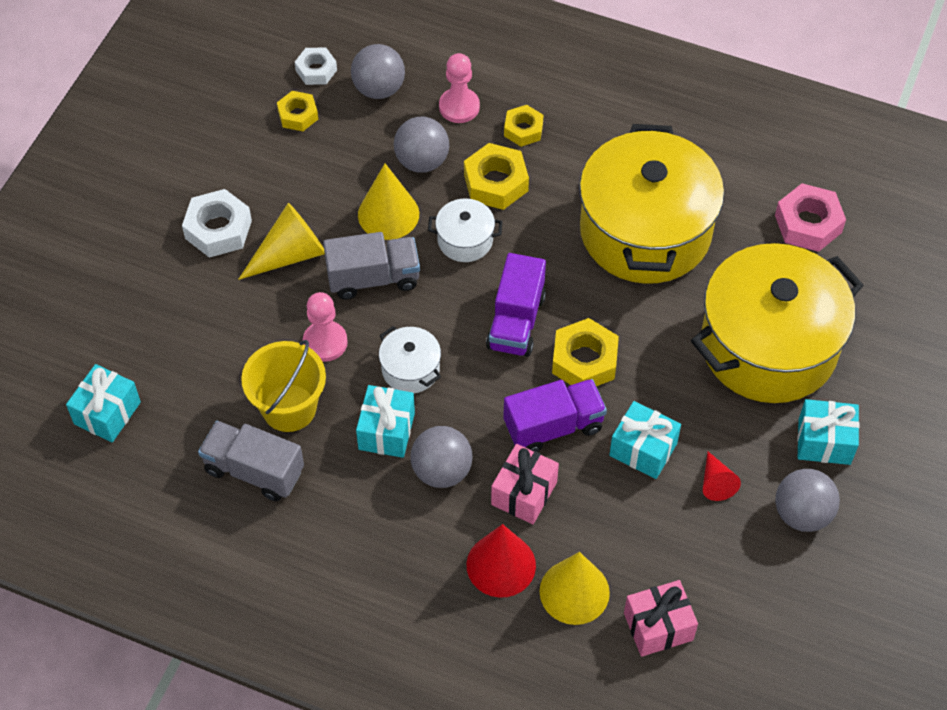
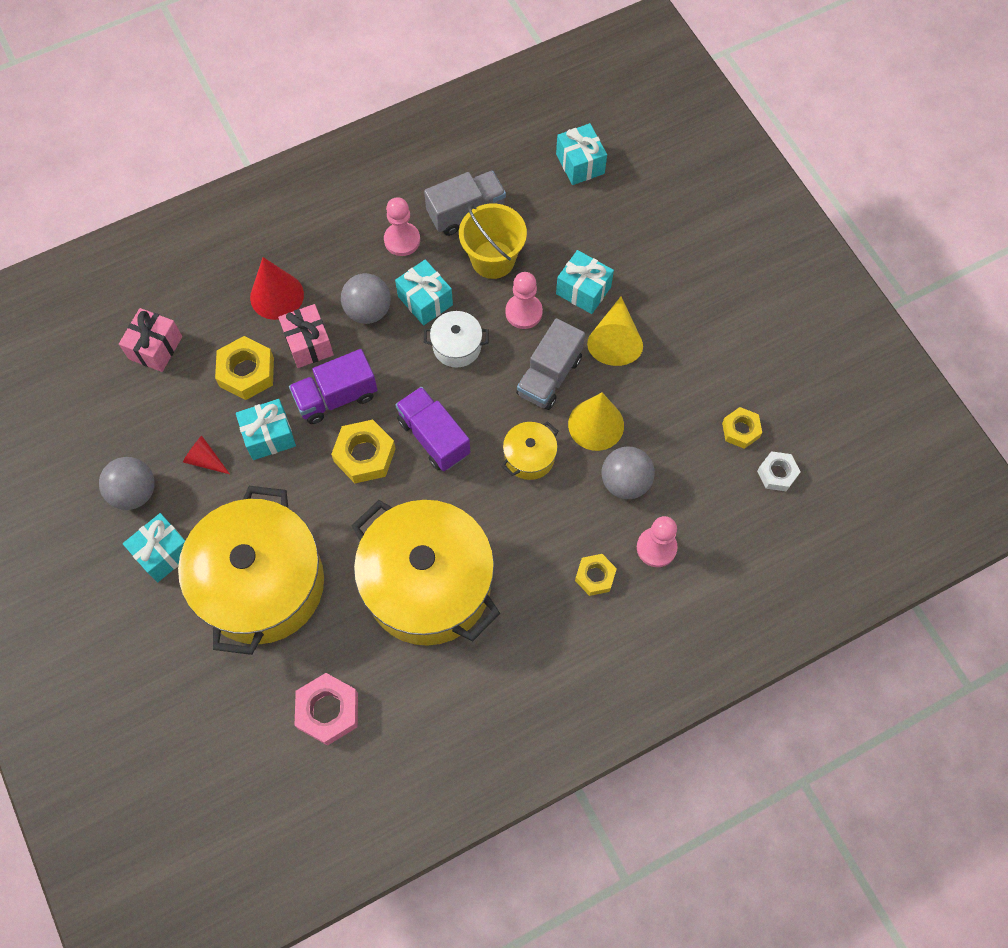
camera: 130 degrees right, 10 degrees up
(218, 229) = (675, 311): white nut -> none
(258, 312) = (583, 290): none -> turquoise gift
(337, 503) = (402, 240): none -> pink pawn
(379, 89) = (722, 504): grey ball -> none
(465, 240) = (529, 457): white pot -> yellow pot
(496, 183) = (562, 517): yellow nut -> yellow nut (246, 372)
(553, 426) = (336, 397): purple truck -> purple truck turned 45 degrees clockwise
(574, 592) = (221, 321): yellow cone -> none

